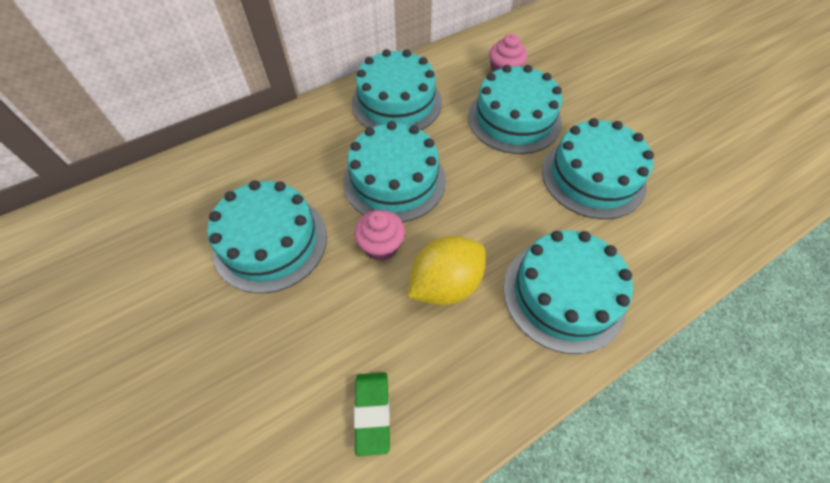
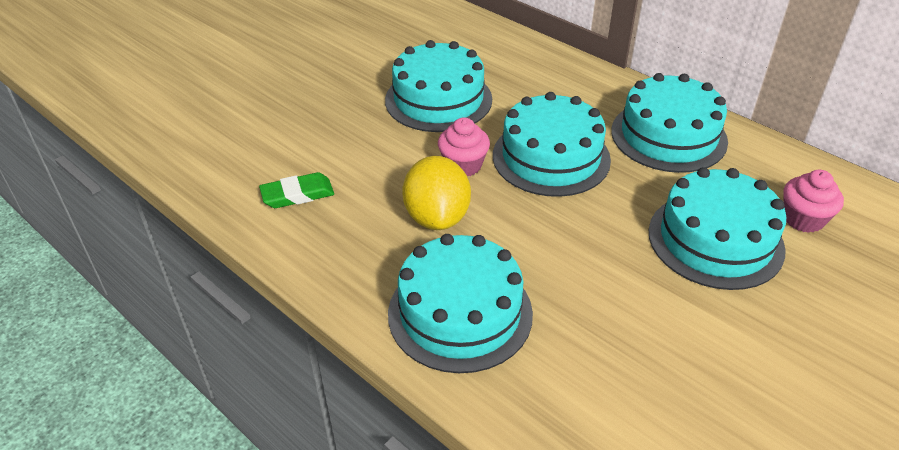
camera: 75 degrees right, 15 degrees down
(445, 284) = (437, 217): yellow lemon -> yellow lemon turned 45 degrees clockwise
(593, 177) = (659, 331): turquoise cake -> none

